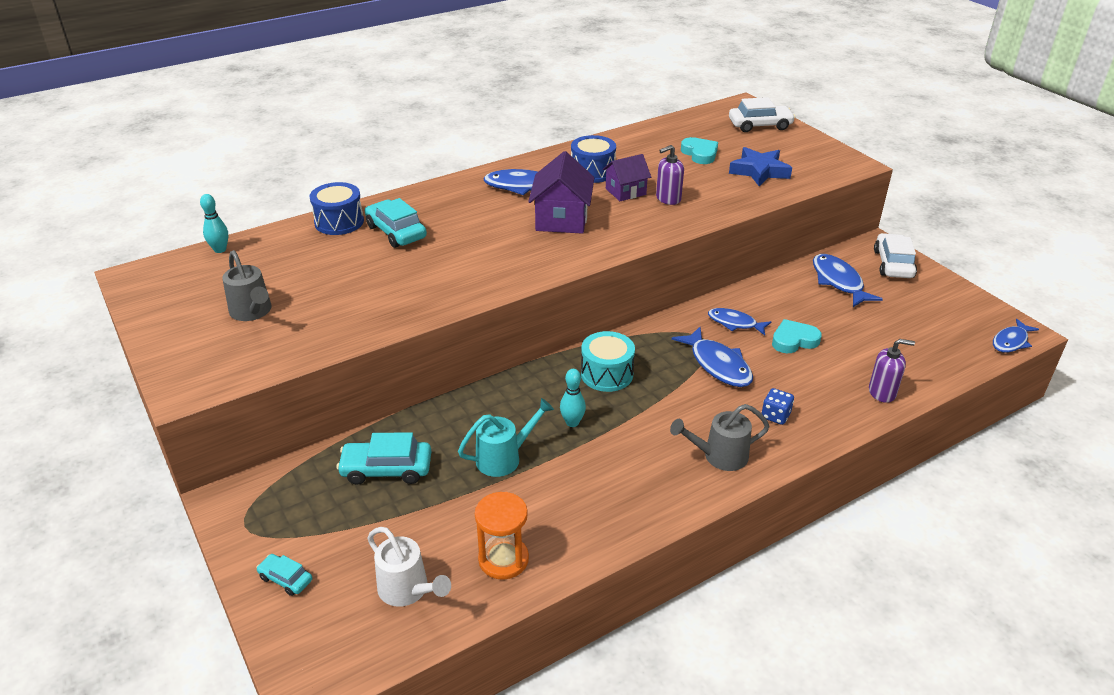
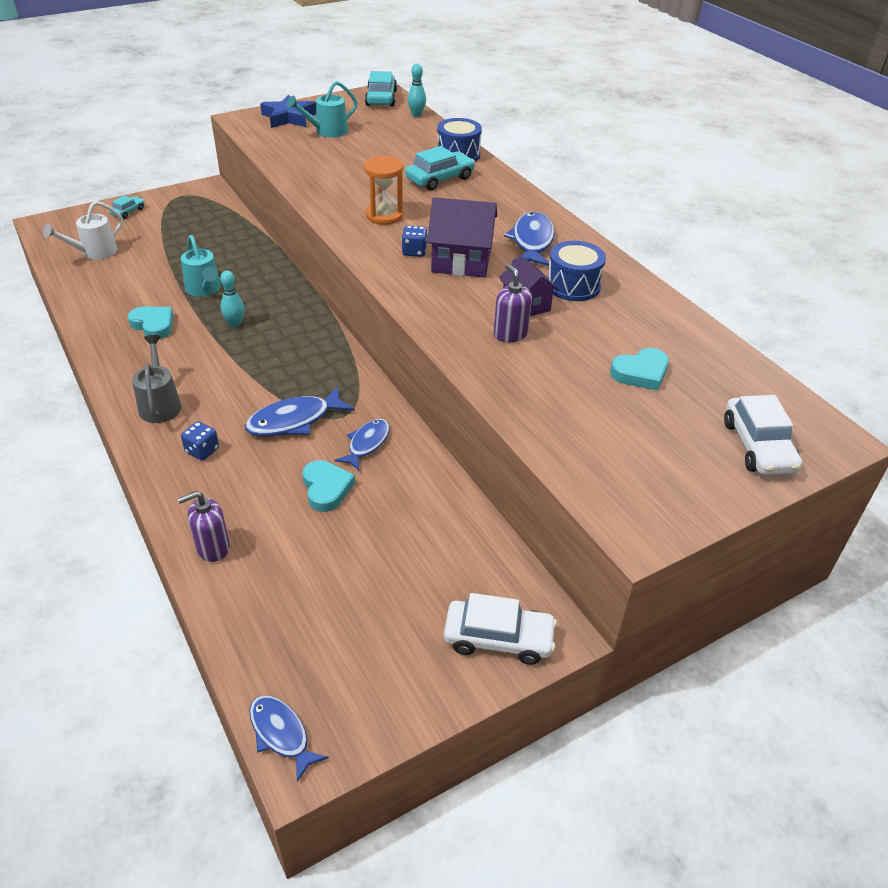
camera: 90 degrees right, 5 degrees up
(253, 312) = (326, 132): grey watering can -> turquoise watering can
(386, 469) = (212, 241): turquoise car -> turquoise car (381, 98)
(503, 559) = (100, 288): orange hourglass -> orange hourglass (384, 215)
(547, 243) = (414, 251): none -> blue dice
(582, 489) = (153, 325): none -> turquoise heart
(607, 374) = (297, 346): turquoise drum -> none
(759, 171) = (596, 421): blue star -> blue star (289, 117)
(838, 281) = (451, 559): blue fish -> none
(882, 392) = (212, 548): purple soap dispenser -> purple soap dispenser turned 60 degrees clockwise

